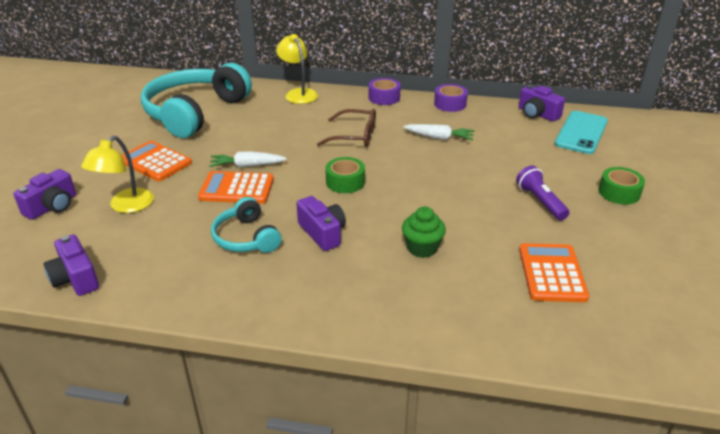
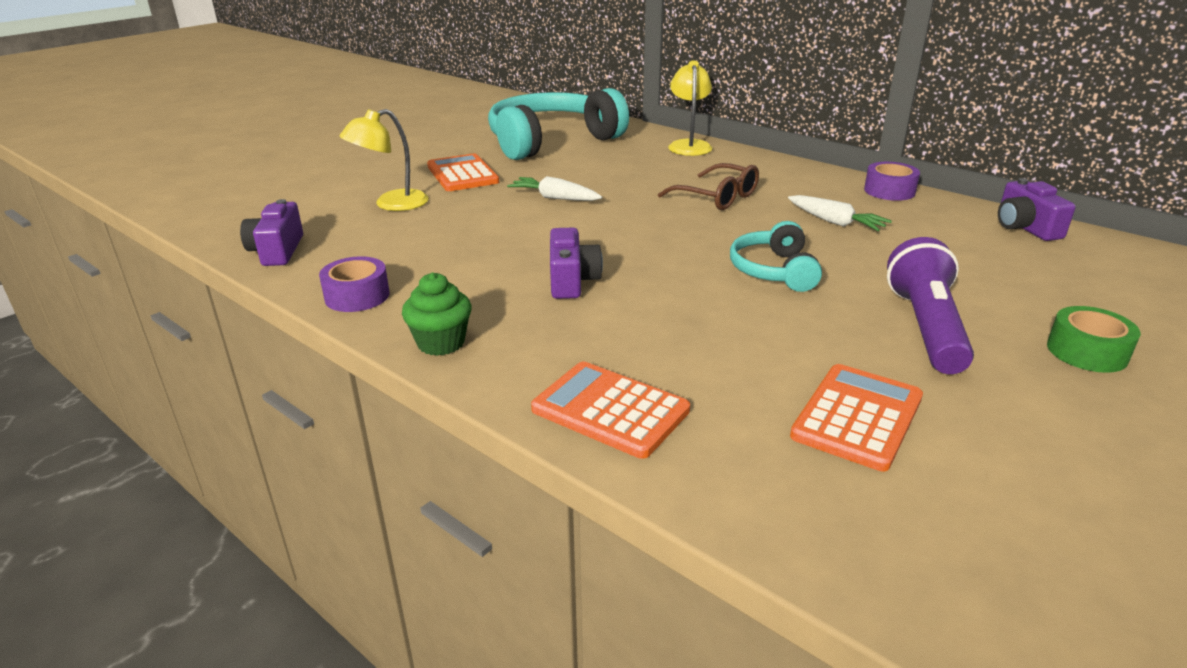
camera: 30 degrees right, 5 degrees down
(52, 206) = (326, 188): purple camera -> none
(237, 189) = (520, 215): orange calculator -> orange calculator (610, 410)
(246, 238) = (480, 262): turquoise headphones -> turquoise headphones (774, 271)
(345, 182) = (655, 238): green tape -> none
(384, 97) = (798, 168): purple tape -> purple tape (357, 296)
(422, 248) = (684, 331): green cupcake -> green cupcake (441, 343)
(540, 202) = (926, 327): purple flashlight -> purple flashlight, size x1.51
(581, 132) = (1085, 263): turquoise phone -> none

